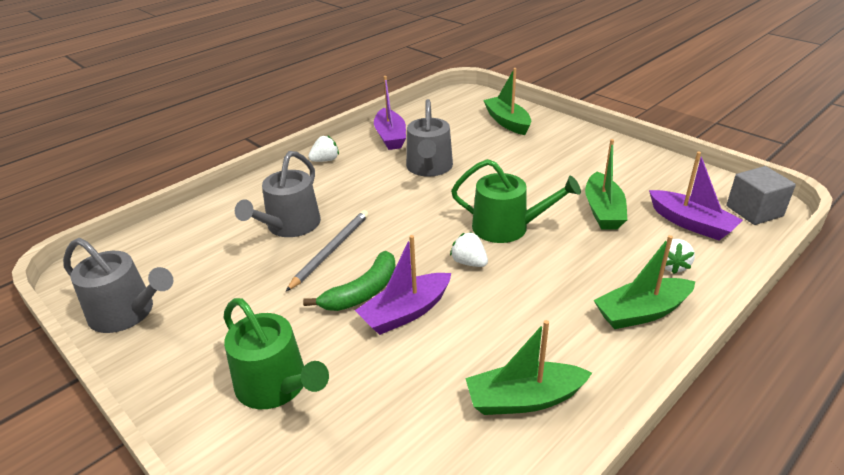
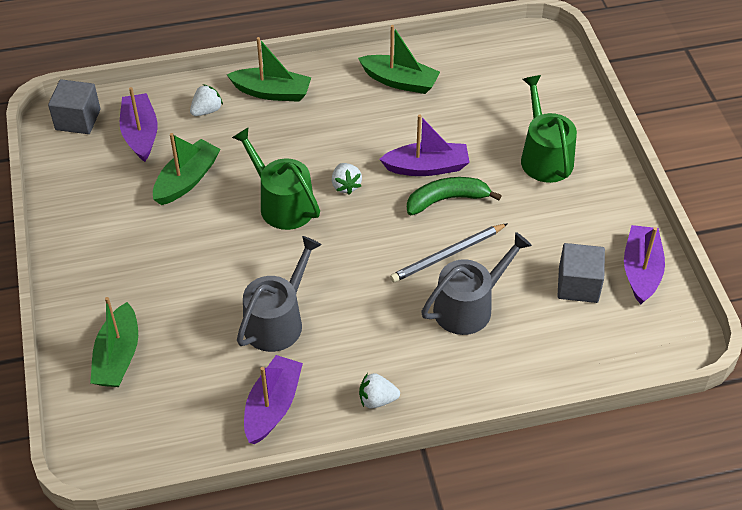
camera: 150 degrees left, 15 degrees up
(127, 313) = (641, 271): grey watering can -> purple boat
(193, 276) = (578, 285): none -> grey cube

